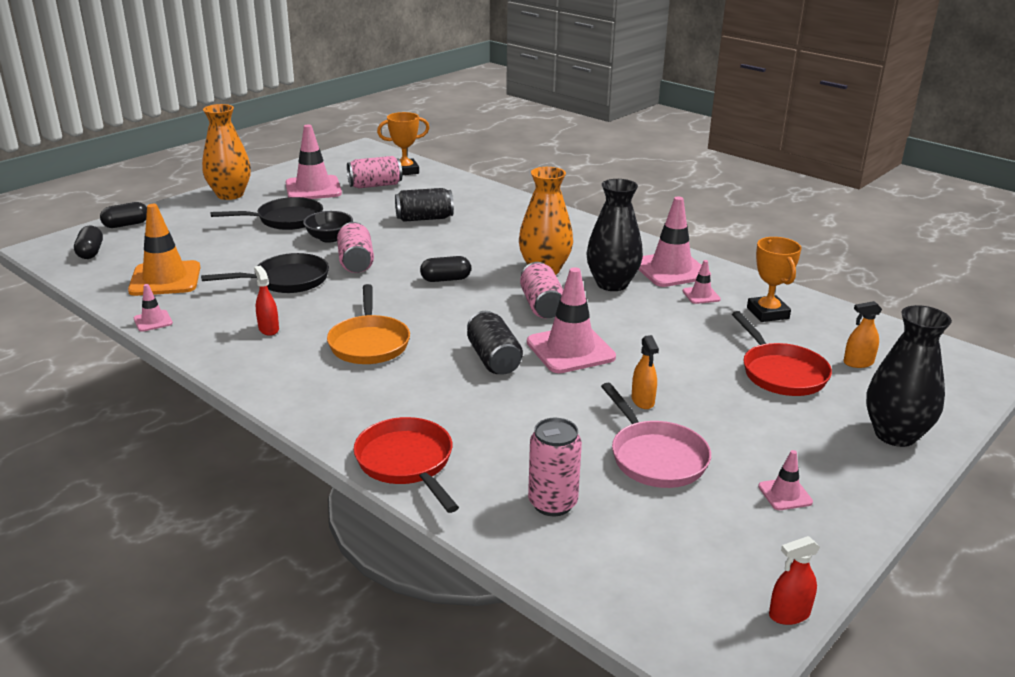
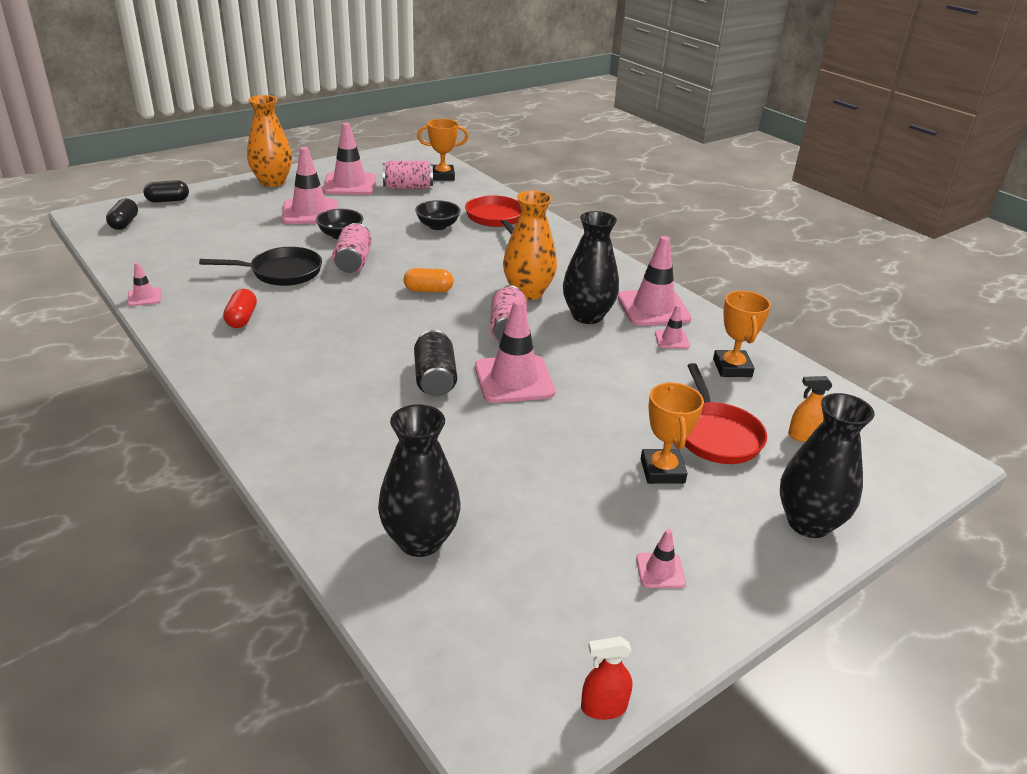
camera: 10 degrees right, 5 degrees up
(165, 279) = (175, 257): orange traffic cone -> none
(268, 329) = (242, 319): red spray bottle -> red capsule
(285, 220) = (310, 212): black pan -> pink traffic cone
(369, 343) = (326, 346): orange pan -> none
(407, 463) = (301, 474): red pan -> red pan (496, 218)
(424, 218) = (438, 226): black can -> black bowl
(445, 279) = (428, 290): black capsule -> orange capsule
(552, 503) = (420, 540): pink can -> black vase
(643, 401) = (560, 444): orange spray bottle -> none
(655, 457) = (545, 507): pink pan -> none
(747, 410) = (662, 471): none -> orange trophy

